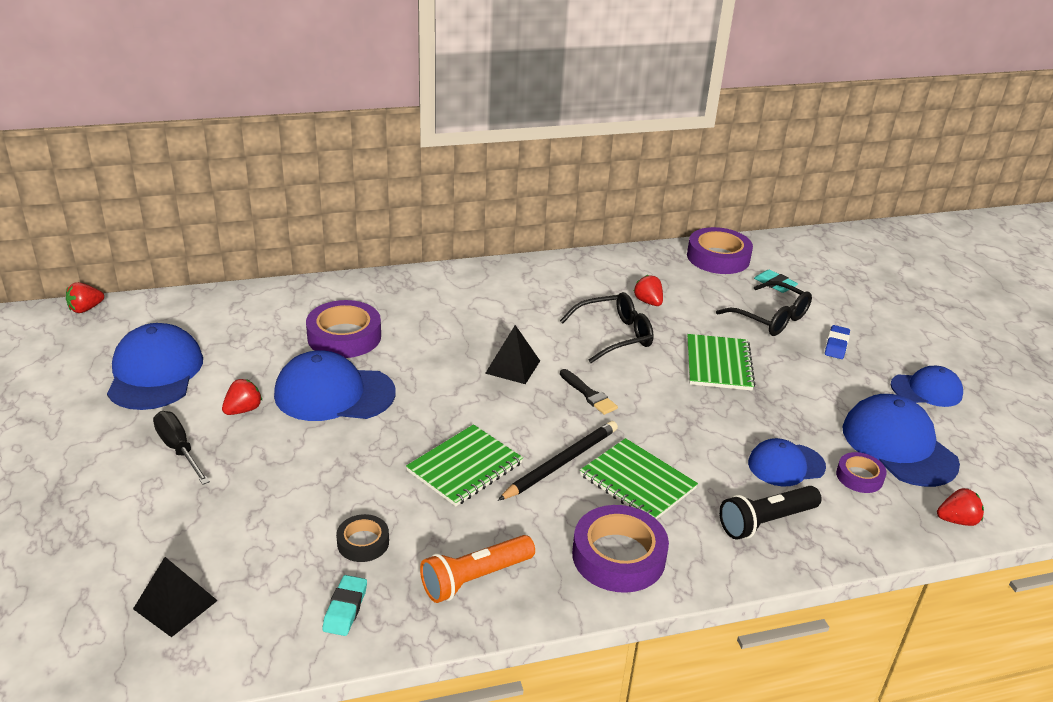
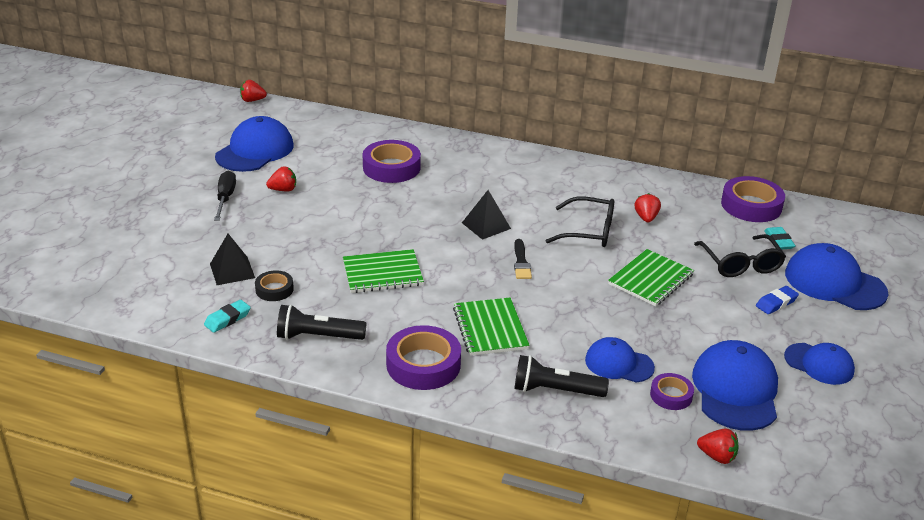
camera: 35 degrees right, 0 degrees up
(175, 604) = (144, 278): black pyramid -> black pyramid (232, 271)
(334, 394) = (347, 200): blue cap -> blue cap (834, 283)
(475, 578) = (318, 336): orange flashlight -> black flashlight
(561, 463) = (450, 296): black pencil -> none

